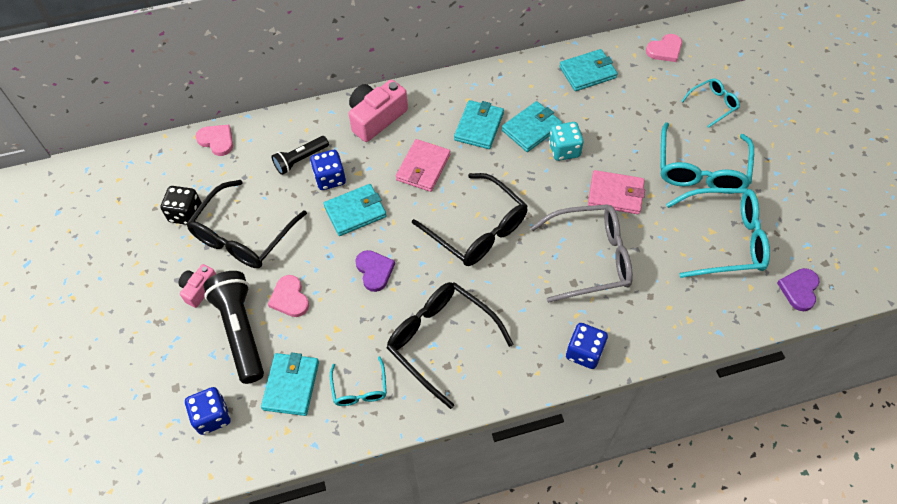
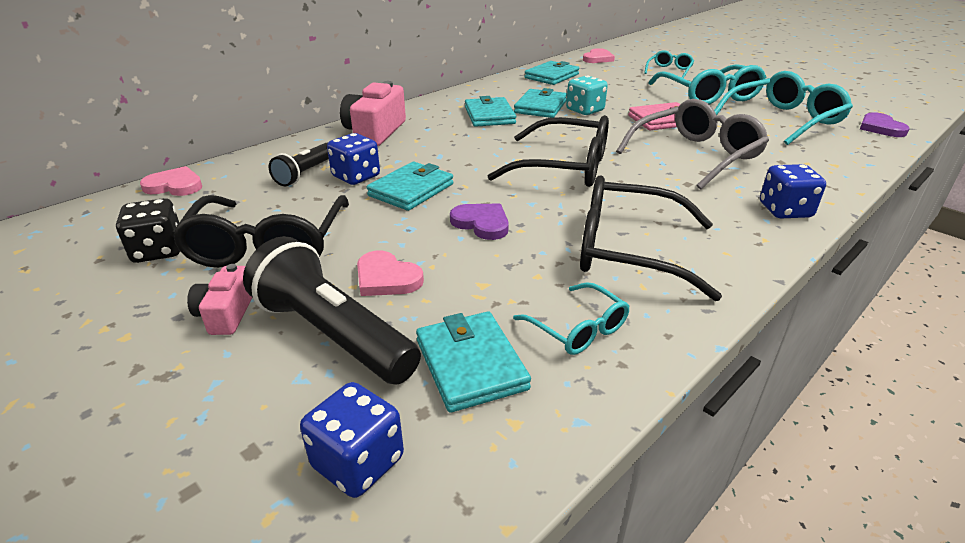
camera: 30 degrees left, 25 degrees down
(423, 167) = (459, 147): pink wallet -> none

